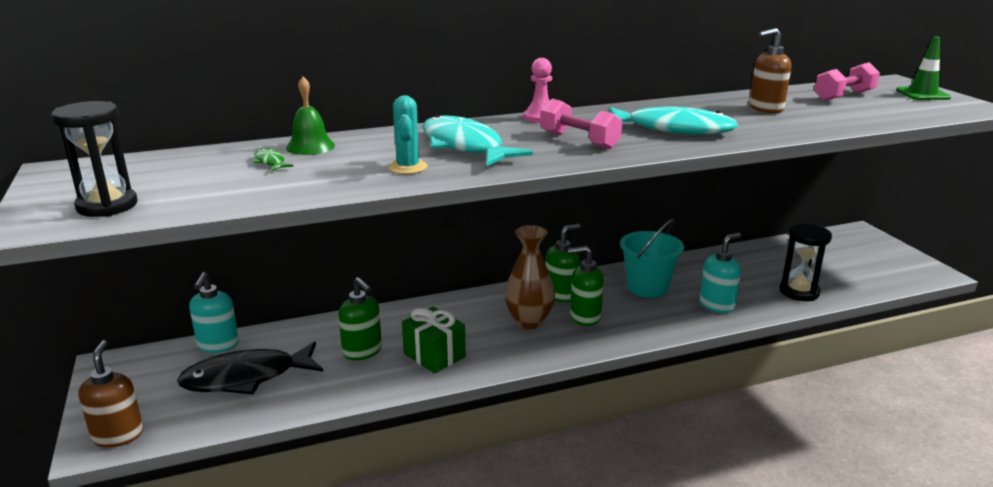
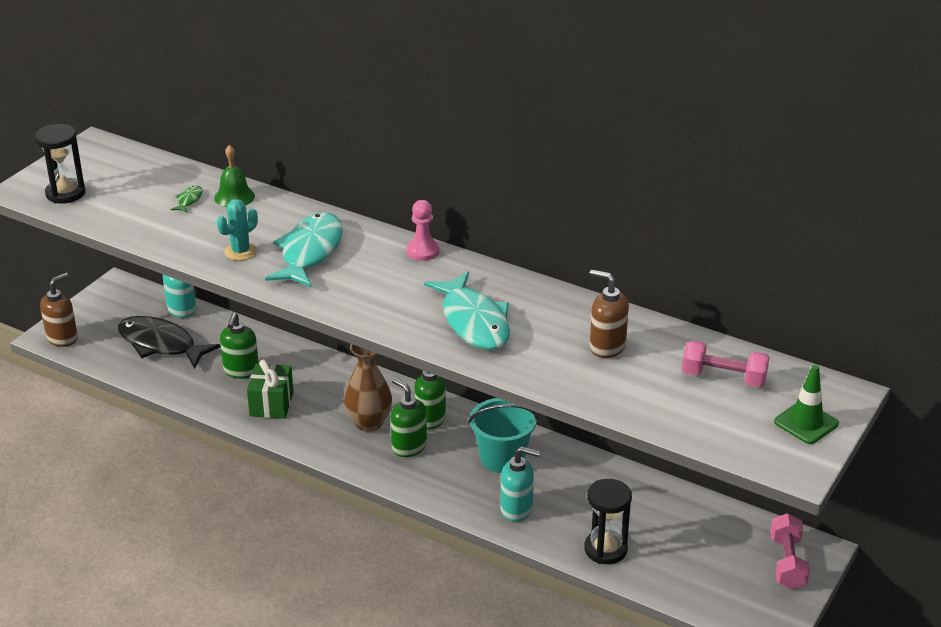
camera: 50 degrees right, 10 degrees up
(579, 140) = (386, 291): pink dumbbell -> pink dumbbell (787, 563)

